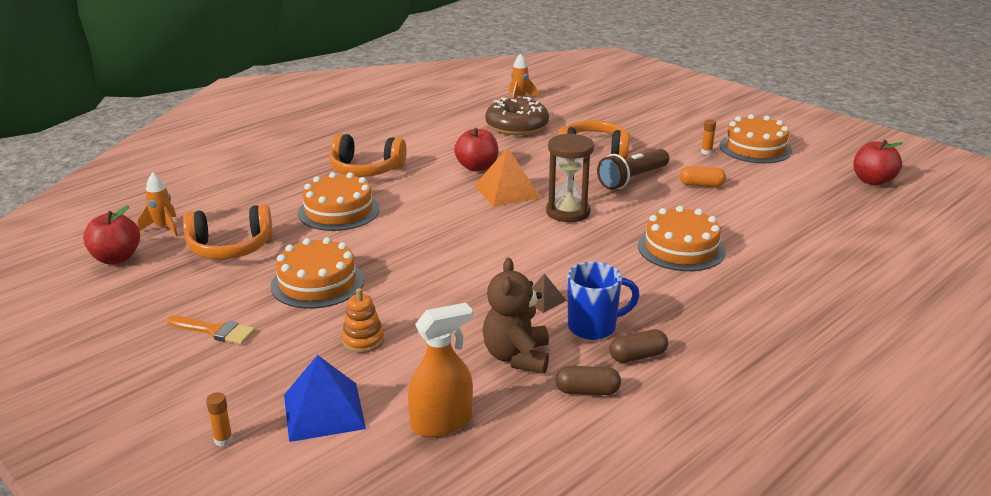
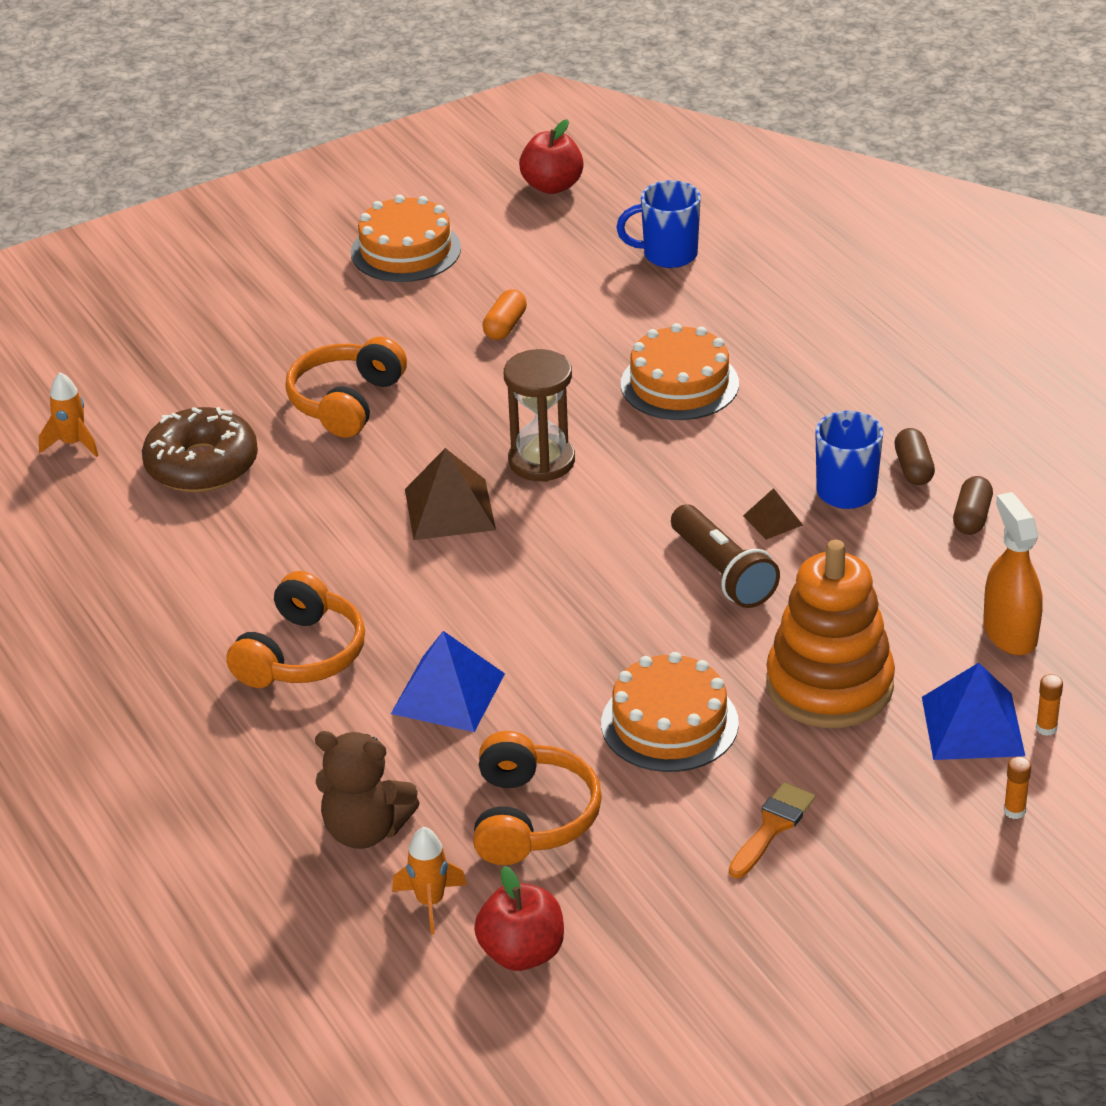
camera: 75 degrees left, 10 degrees up
(339, 211) = (448, 693): orange cake -> blue pyramid
(363, 340) = (829, 686): orange stacking toy -> orange stacking toy, size x2.26
(477, 167) = (348, 529): red apple -> none
(507, 191) = (450, 509): orange pyramid -> brown pyramid
(517, 357) = (895, 560): brown teddy bear -> brown teddy bear (365, 830)
(632, 179) = (460, 383): brown flashlight -> brown flashlight (722, 572)
(706, 152) = (398, 296): orange glue stick -> orange glue stick (1046, 728)
(832, 228) = (668, 255): none -> blue mug

